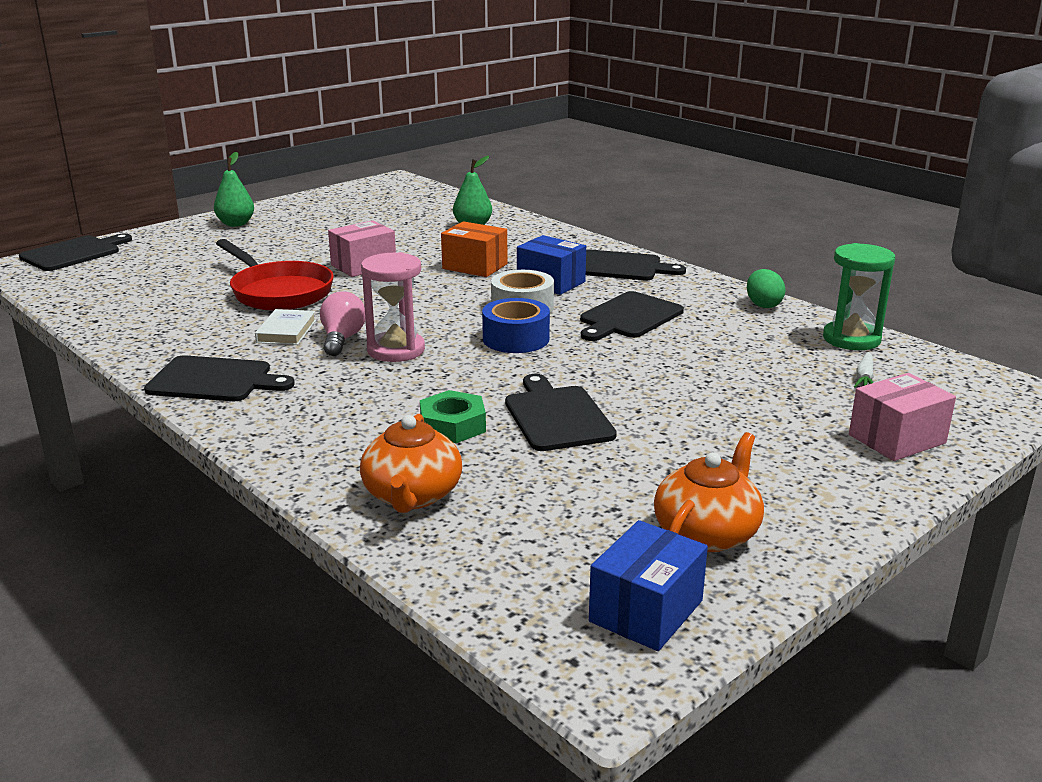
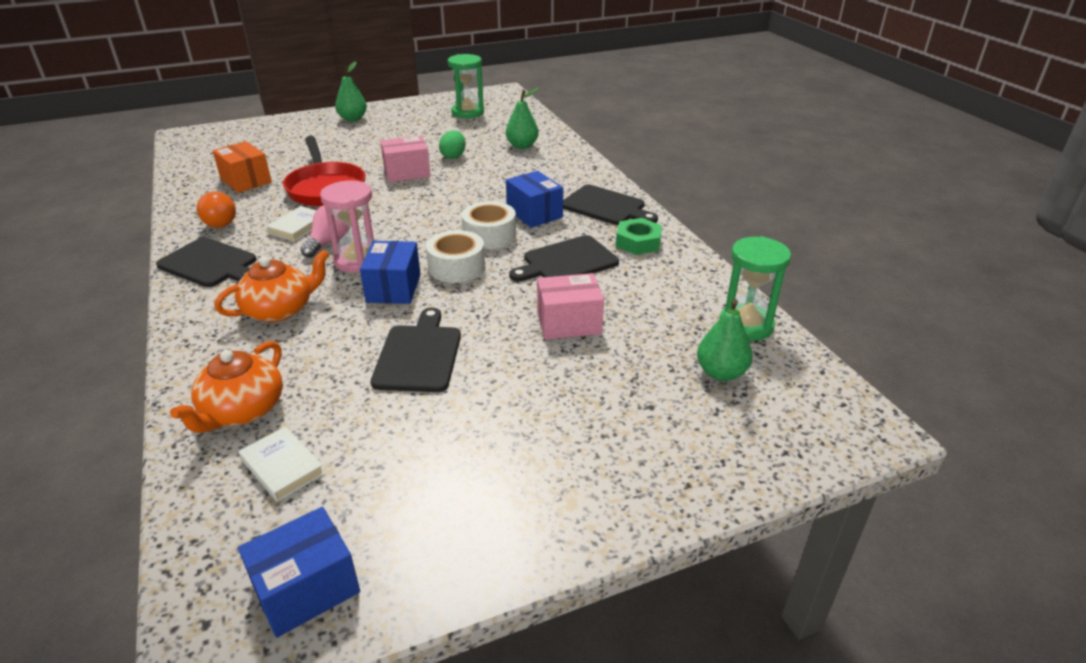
camera: 20 degrees right, 10 degrees up
(74, 253) = (226, 130): black cutting board -> none
(180, 340) = (222, 221): none -> orange light bulb
(374, 203) = (467, 112): none -> green hourglass
(452, 425) = (333, 346): green nut -> green nut (638, 242)
(465, 367) = (393, 288): none -> blue box
(475, 266) = (489, 187): orange box -> orange box (246, 180)
(512, 530) = (282, 467): none -> white book
(516, 339) = (456, 267): blue tape -> white tape
(707, 533) = (429, 516): orange teapot -> orange teapot (280, 310)
(763, 305) = (696, 270): green egg -> green egg (453, 156)
(864, 377) = (721, 373): white carrot -> green pear
(897, 439) = (691, 453): pink box -> pink box (569, 323)

